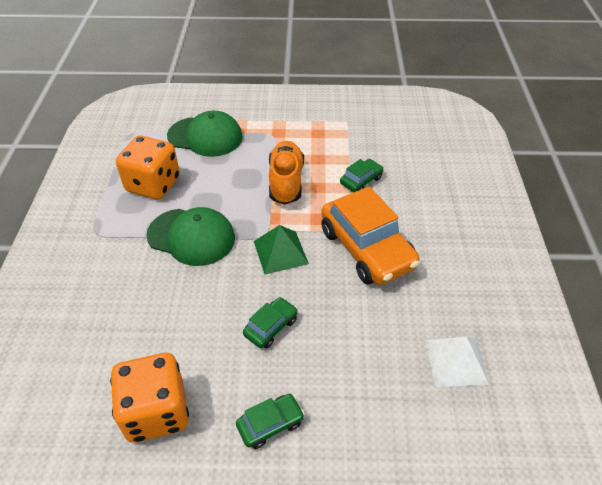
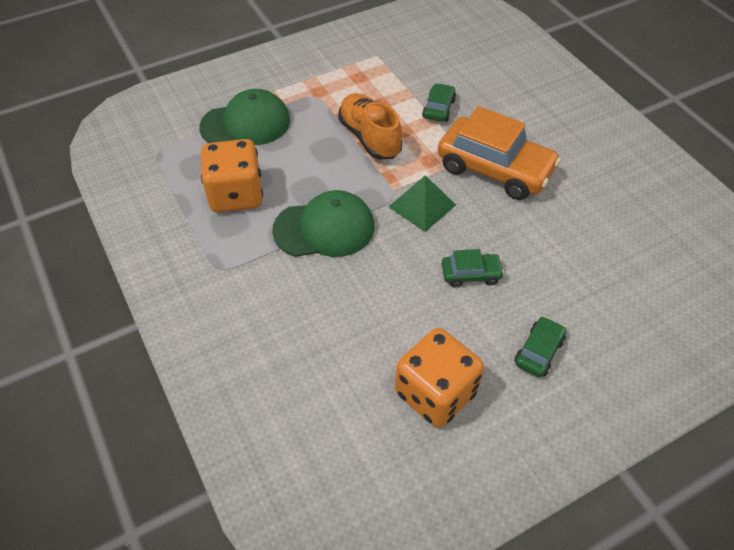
camera: 30 degrees left, 5 degrees up
(271, 327) = (471, 274): green car -> green car turned 75 degrees clockwise
(456, 361) = (637, 230): white pyramid -> none

